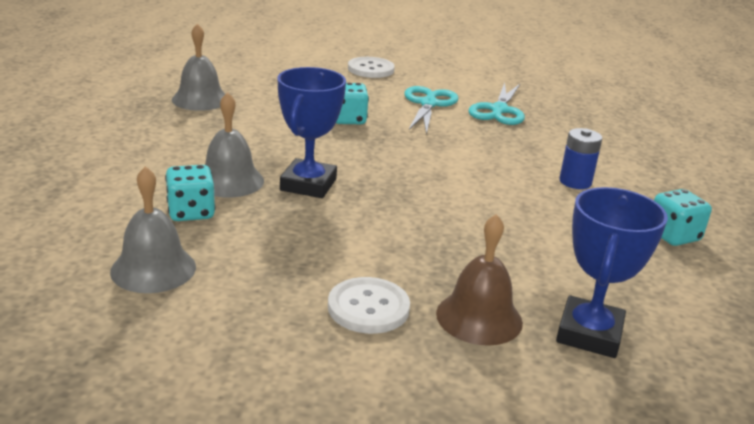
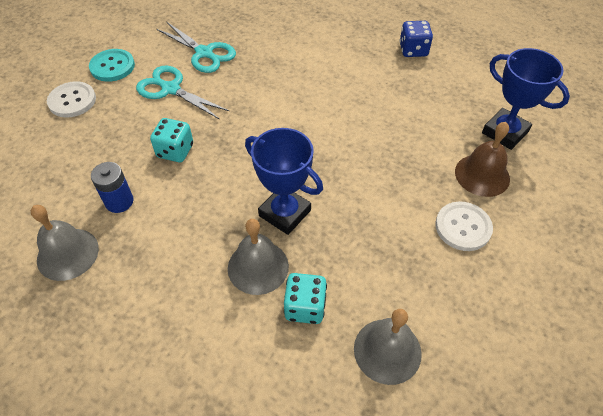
camera: 65 degrees left, 25 degrees up
(431, 76) = (112, 66): none -> turquoise button
(575, 182) = (333, 62): blue battery -> blue battery (119, 201)
(673, 236) = (413, 50): turquoise dice -> blue dice

